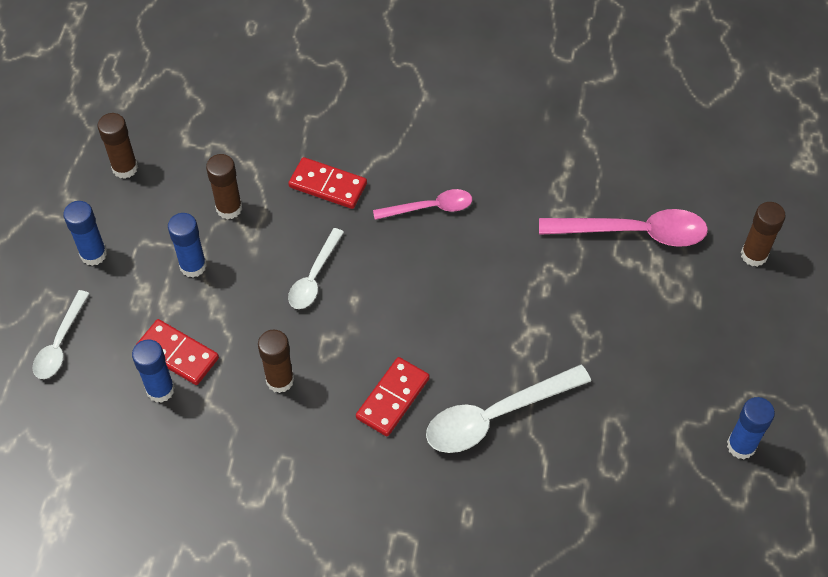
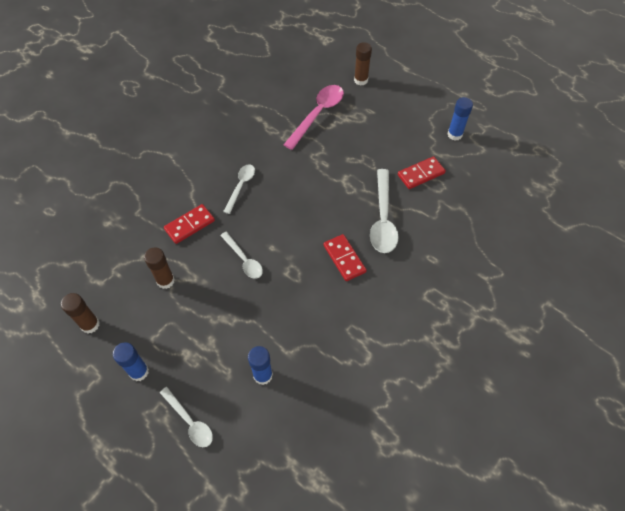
camera: 60 degrees left, 0 degrees up
(177, 354) = (245, 354): red domino -> red domino (421, 174)
(193, 266) = (190, 318): blue glue stick -> none
(280, 380) = (298, 307): brown glue stick -> none
(430, 208) = (241, 186): pink spoon -> white spoon

